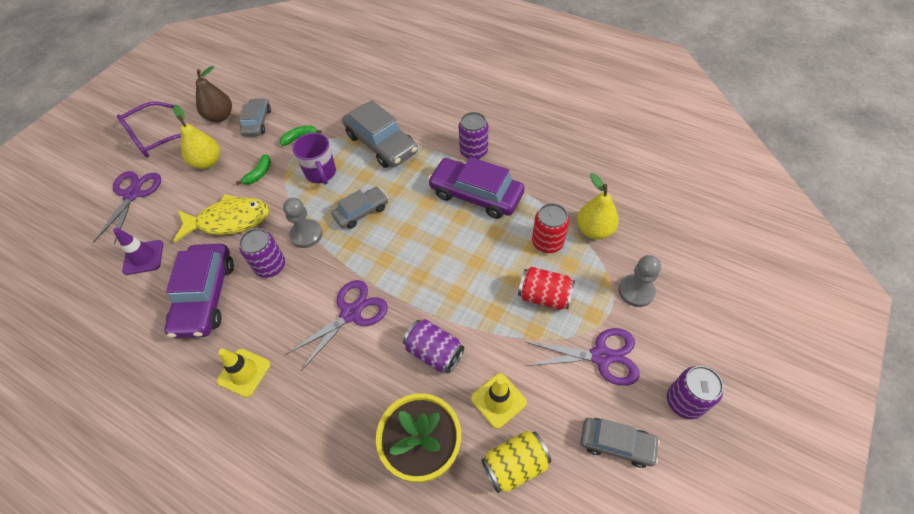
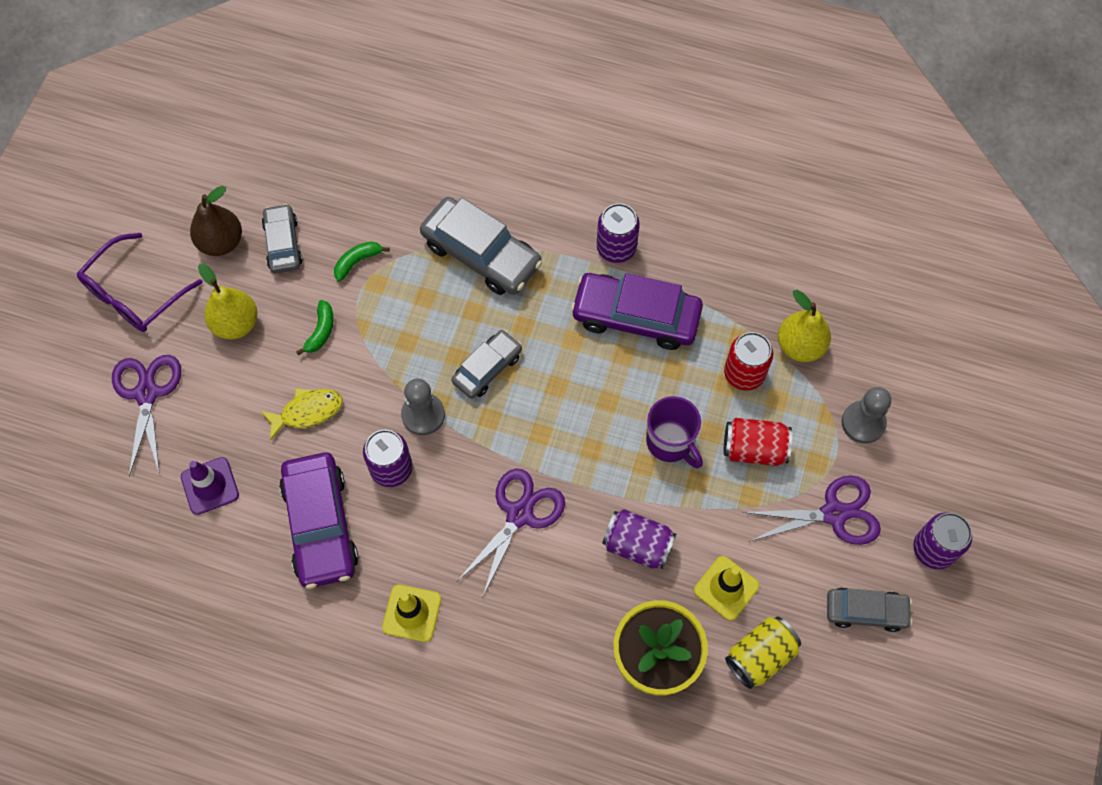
camera: 15 degrees left, 10 degrees up
(229, 221) = (307, 412): yellow fish -> yellow fish, size x0.62
(321, 173) = (410, 317): purple mug -> purple mug (670, 442)

